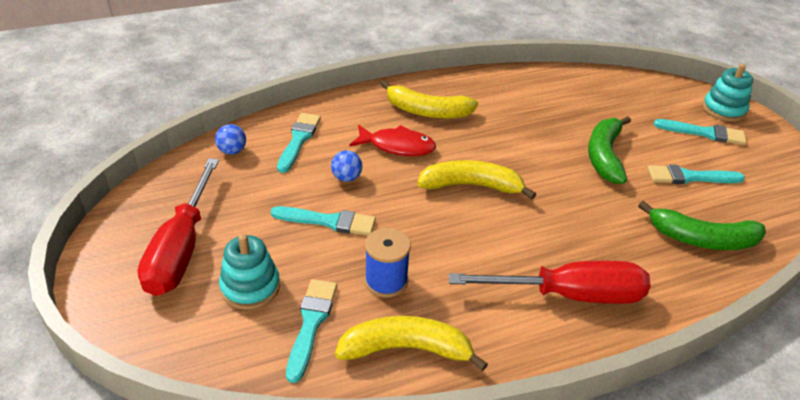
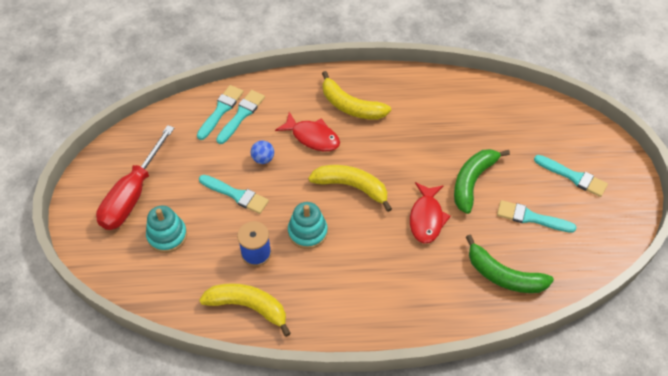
camera: 20 degrees right, 15 degrees up
(232, 151) = (190, 116): blue ball -> none
(311, 323) = (196, 273): turquoise brush -> turquoise brush (221, 110)
(570, 295) = (377, 296): red screwdriver -> none
(577, 200) = (426, 218): none -> red fish
(723, 109) = (608, 155): turquoise stacking toy -> turquoise stacking toy (307, 232)

